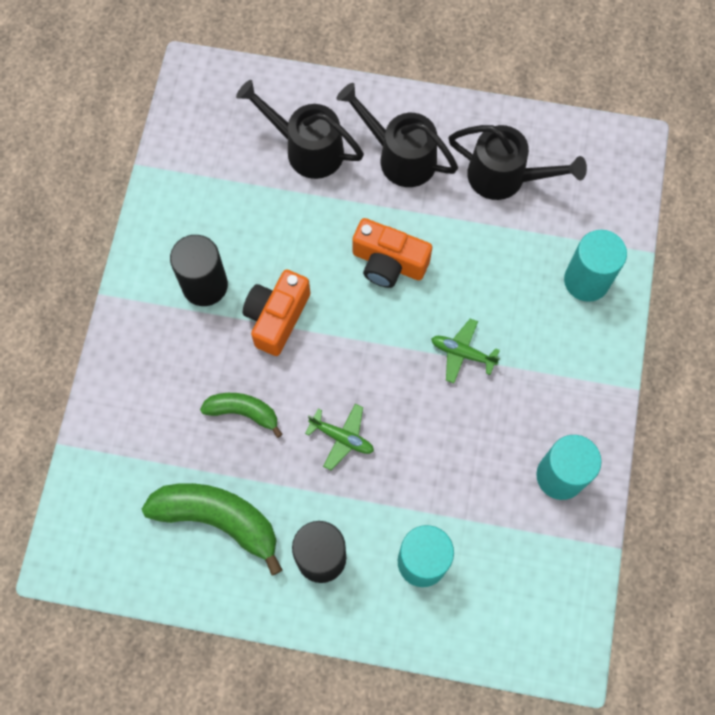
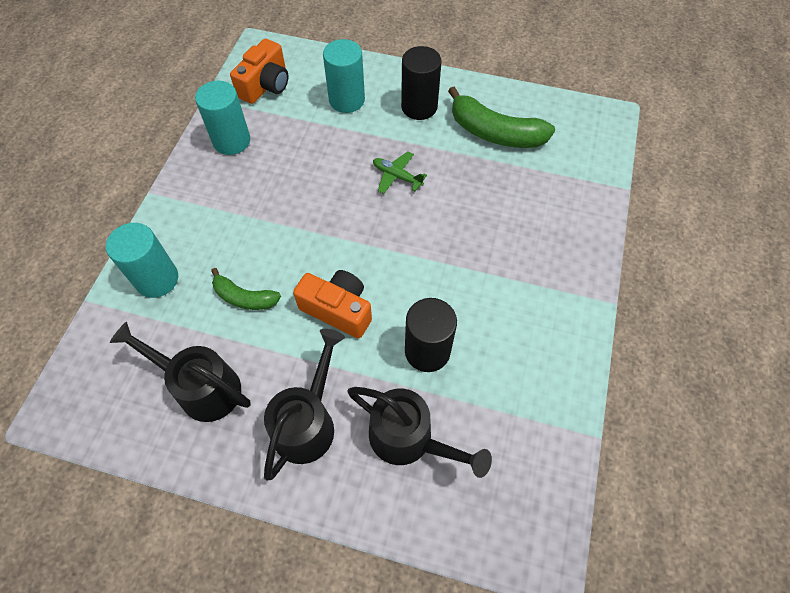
camera: 175 degrees left, 10 degrees down
(205, 285) = (515, 303): black cylinder -> black cylinder (427, 351)
(243, 412) = (477, 199): green banana -> green banana (244, 297)
(277, 317) = (447, 269): orange camera -> orange camera (266, 85)
(399, 156) = (308, 421): black watering can -> black watering can turned 105 degrees counterclockwise
(462, 353) = (286, 228): green plane -> none

